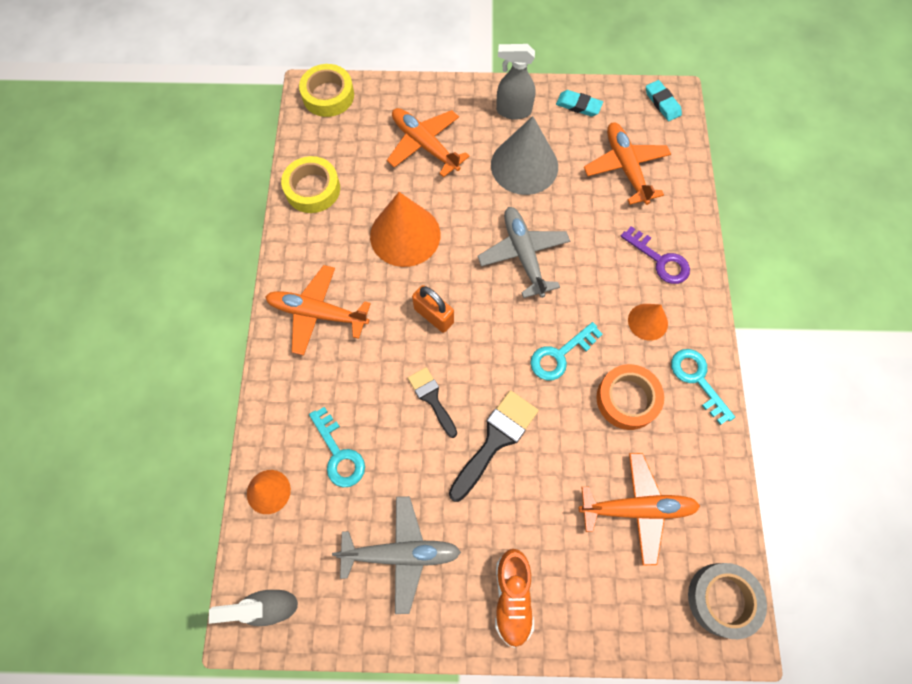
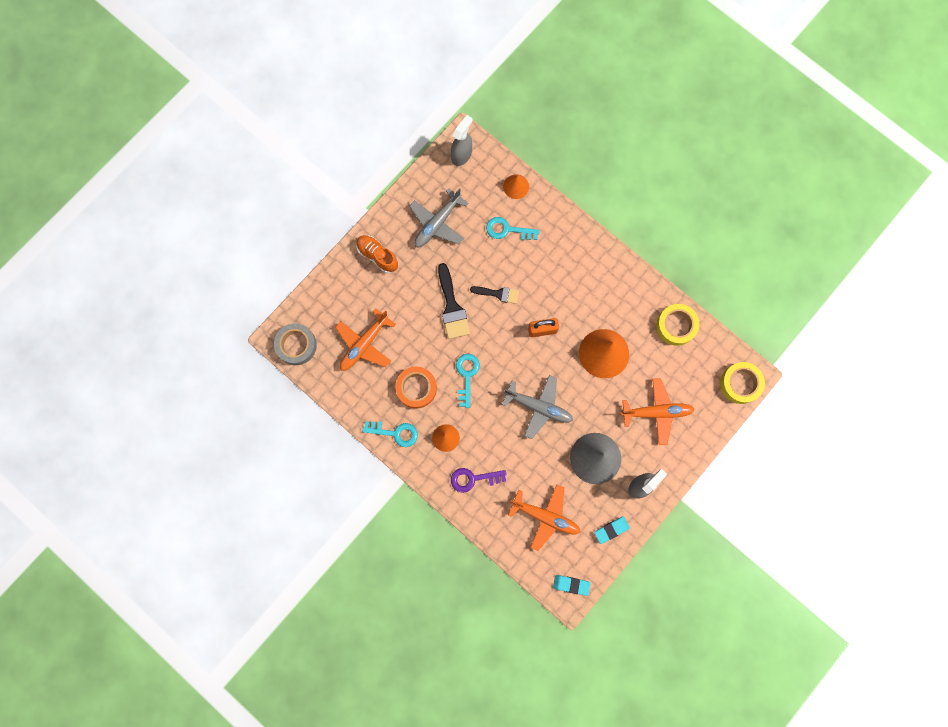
camera: 130 degrees right, 10 degrees up
(318, 313) = (592, 273): orange plane -> none

